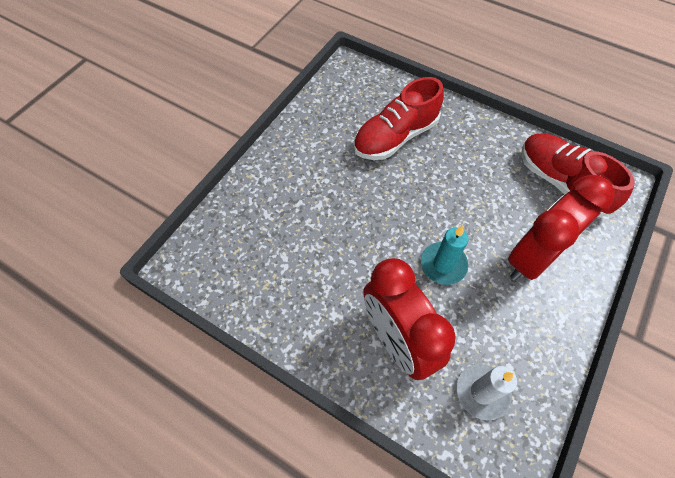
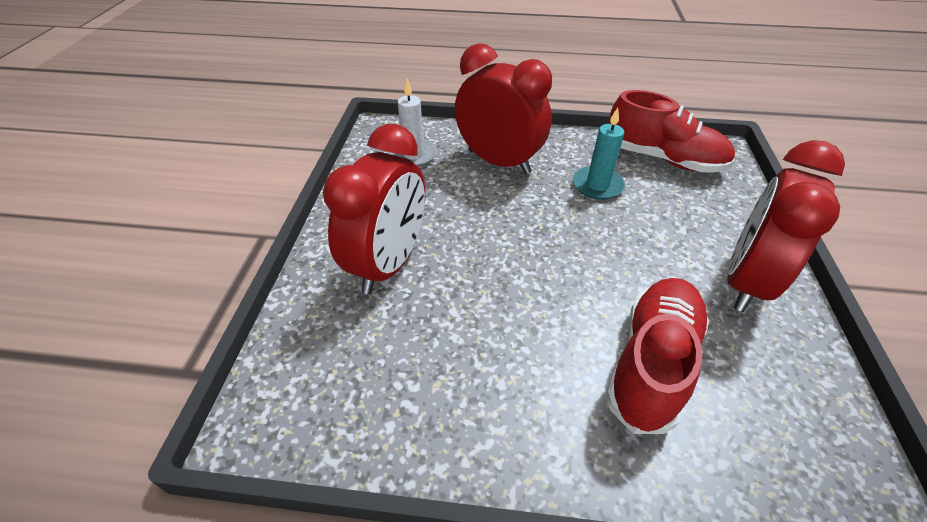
camera: 155 degrees right, 15 degrees down
(299, 155) = (745, 281): none -> red clock
(443, 264) = (488, 225): turquoise candle -> turquoise candle (597, 185)
(561, 183) = (361, 385): red shoe -> red shoe (663, 159)

